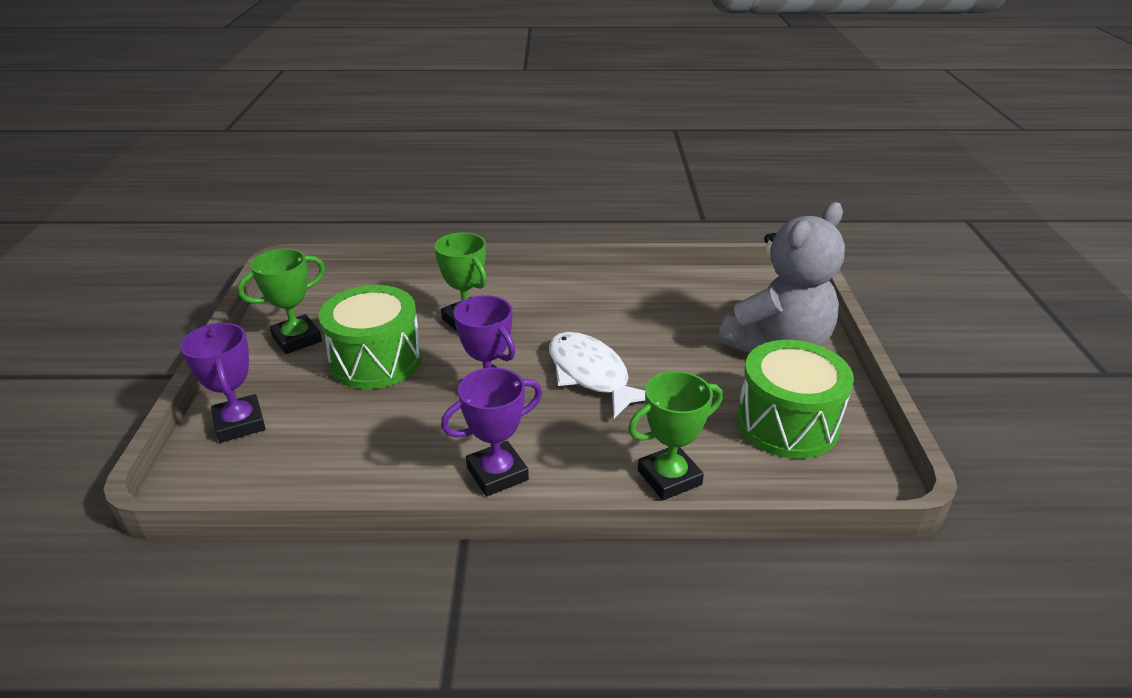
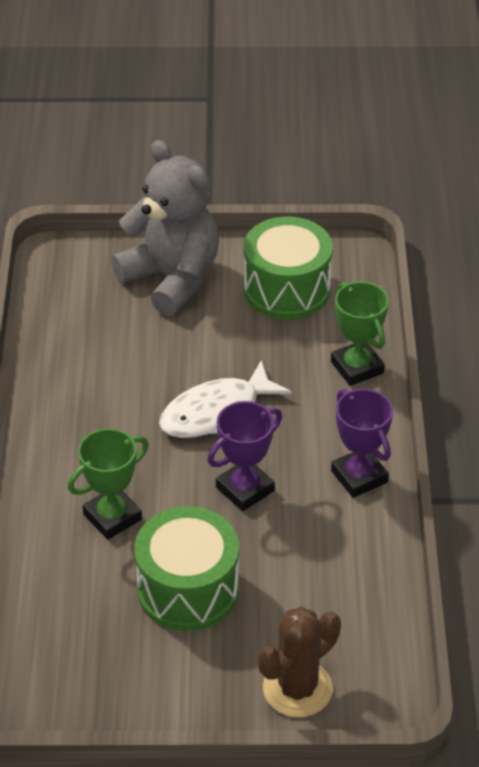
camera: 90 degrees left, 10 degrees up
(240, 423) = (297, 689): purple trophy -> brown cactus
(297, 339) = (142, 673): green trophy -> none

